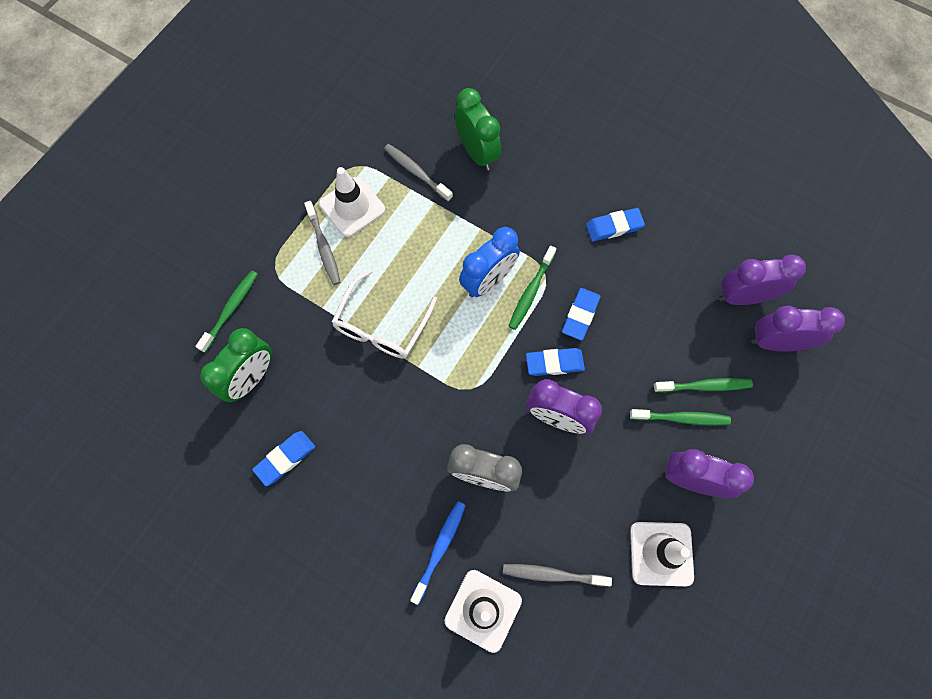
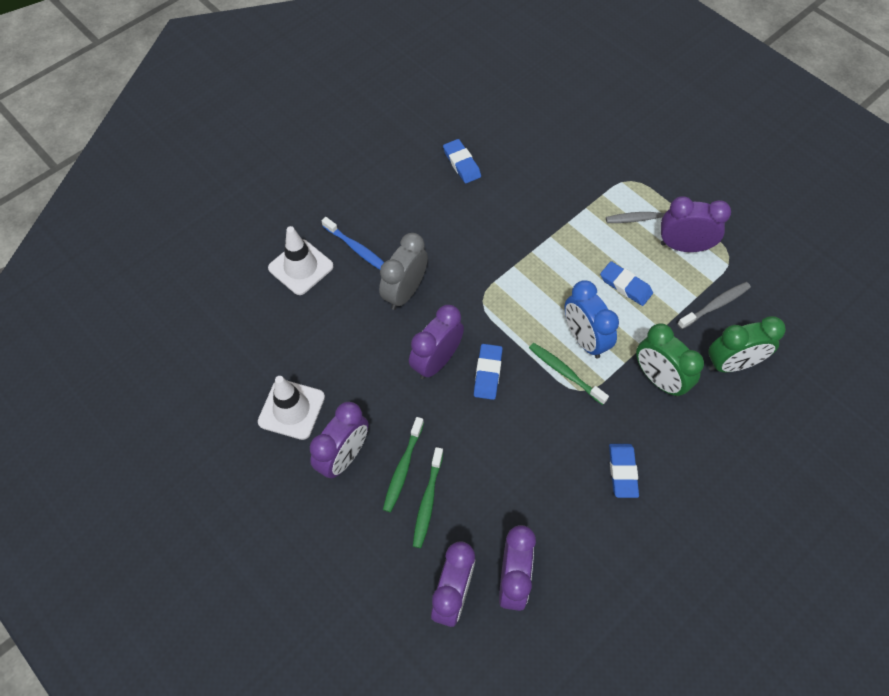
camera: 105 degrees right, 10 degrees down
(231, 309) = (598, 146): green toothbrush -> none
(251, 378) = (534, 152): green clock -> green clock (658, 379)
(352, 207) = (683, 246): white traffic cone -> purple clock
(381, 325) = (559, 246): white glasses -> none
(552, 574) = (307, 322): grey toothbrush -> none
(580, 315) = (530, 409): blue eraser -> blue eraser (625, 286)

